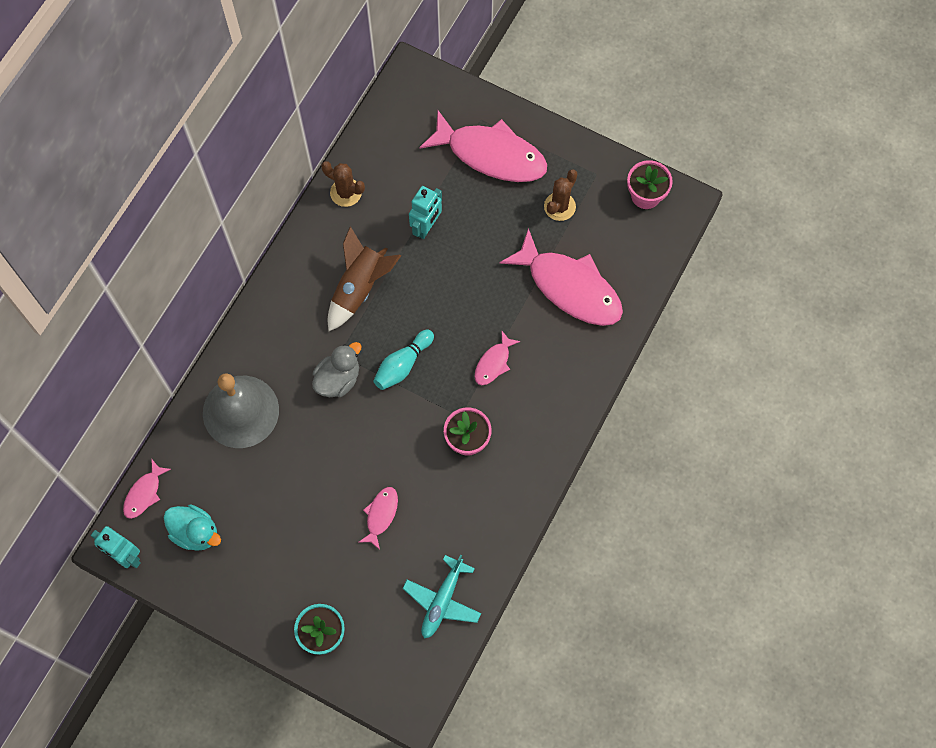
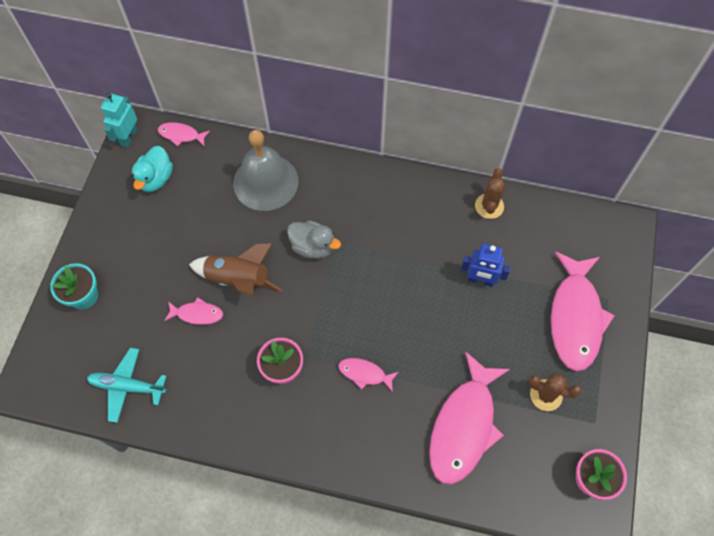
camera: 75 degrees right, 5 degrees down
(360, 288) = (403, 241): brown rocket -> brown rocket (238, 279)
(403, 365) = (341, 295): turquoise bowling pin -> none
(426, 227) = (480, 280): turquoise robot -> blue robot

